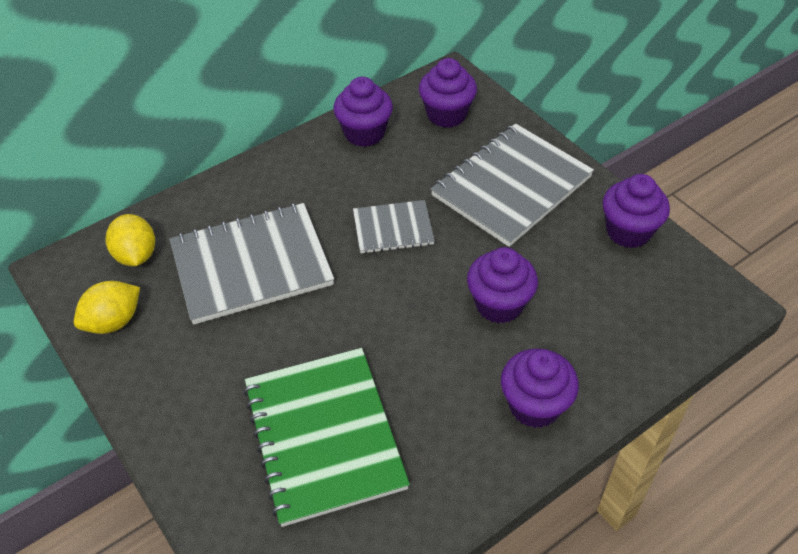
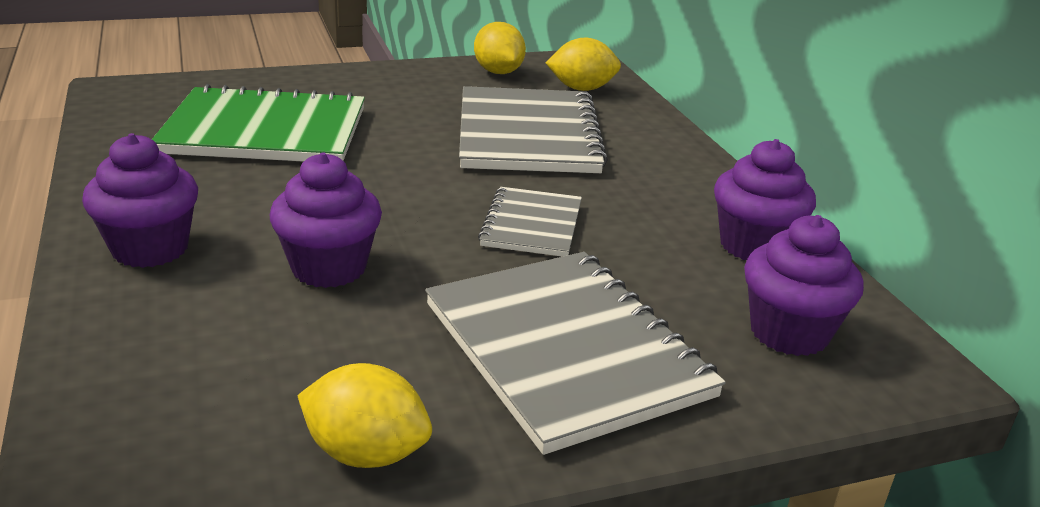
camera: 105 degrees right, 20 degrees down
(628, 231) = (366, 453): purple cupcake -> yellow lemon

